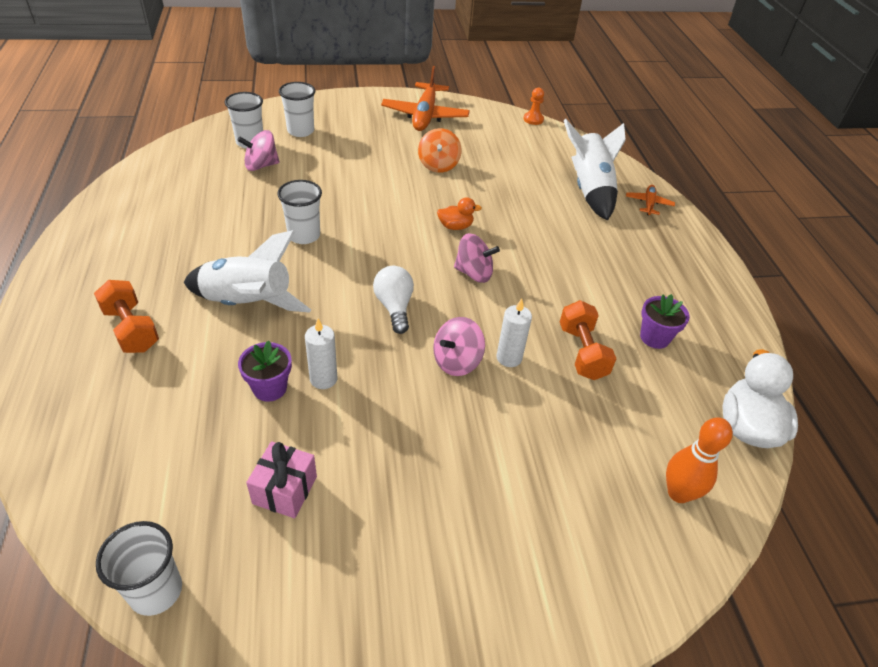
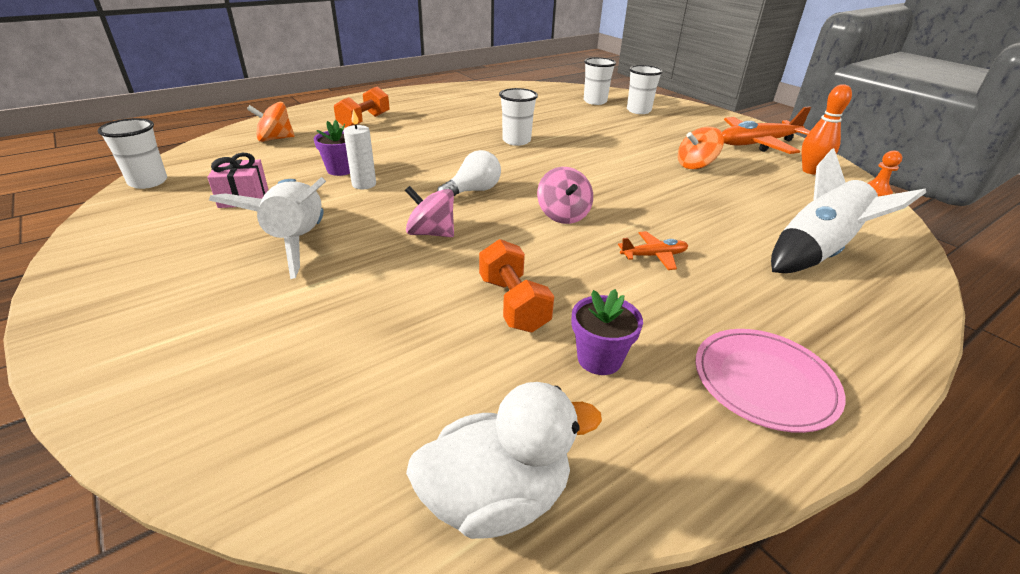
camera: 65 degrees right, 10 degrees down
(113, 430) = (275, 139): none -> orange spinning top
(247, 304) = (420, 143): white rocket -> white rocket (297, 242)
(261, 165) = (574, 110): pink spinning top -> none
(455, 226) = (618, 192): orange duck -> none
(509, 358) = (461, 259): white candle -> none
(582, 352) = (513, 304): orange dumbbell -> orange dumbbell turned 75 degrees counterclockwise
(648, 204) = (875, 304): orange plane -> orange plane (654, 256)
(678, 493) = (322, 432): orange bowling pin -> orange bowling pin (810, 171)
(695, 284) = (764, 381): none -> pink plate

